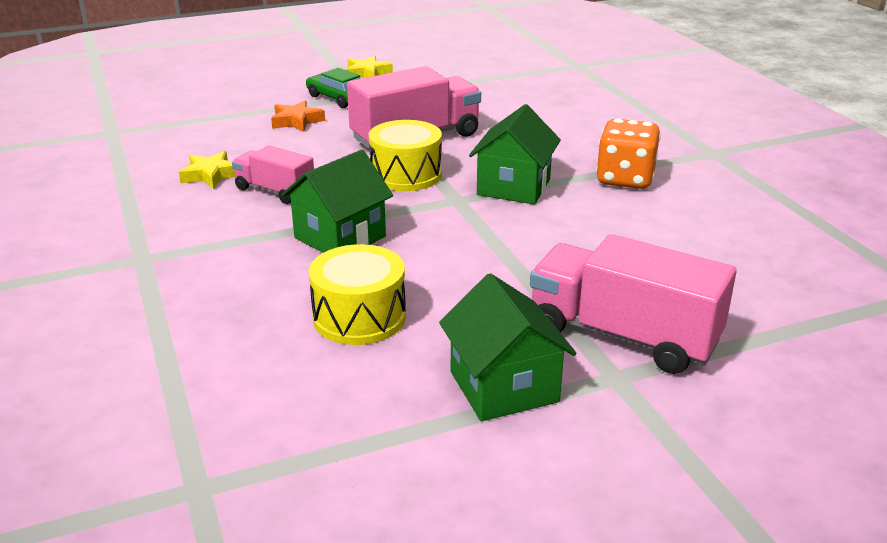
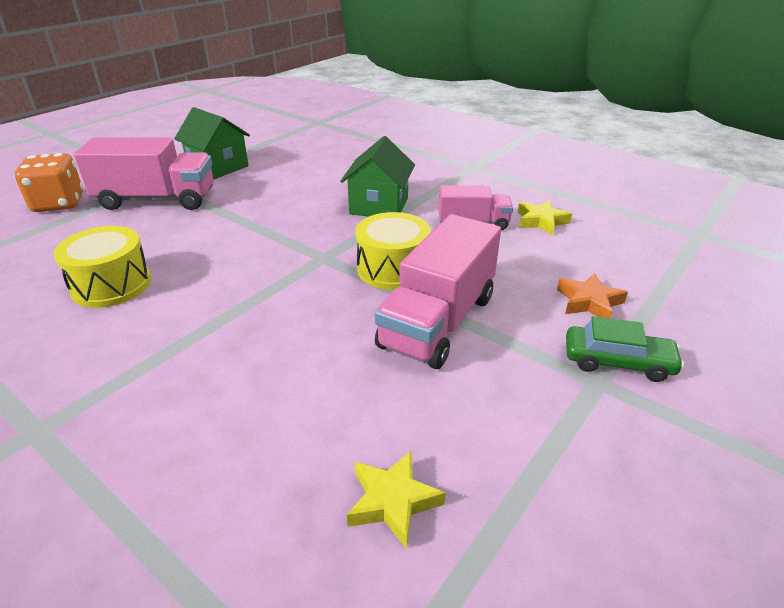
camera: 150 degrees right, 5 degrees up
(359, 317) = (316, 173): yellow drum -> yellow drum (111, 285)
(367, 73) = (687, 452): yellow star -> yellow star (393, 501)
(513, 187) = (282, 285): green house -> none
(625, 179) = (166, 333): orange dice -> orange dice (59, 204)

